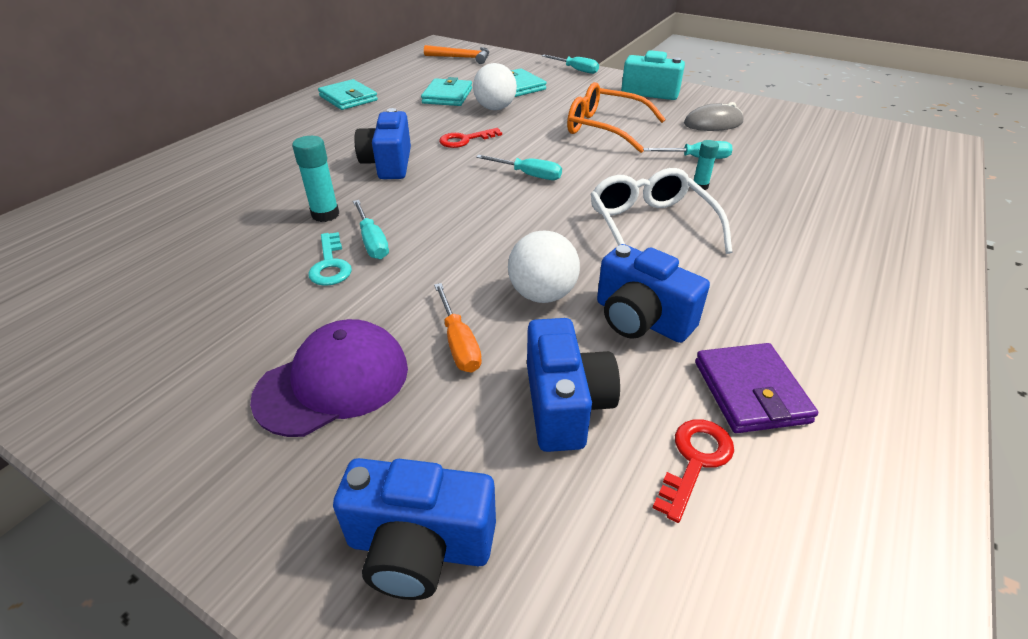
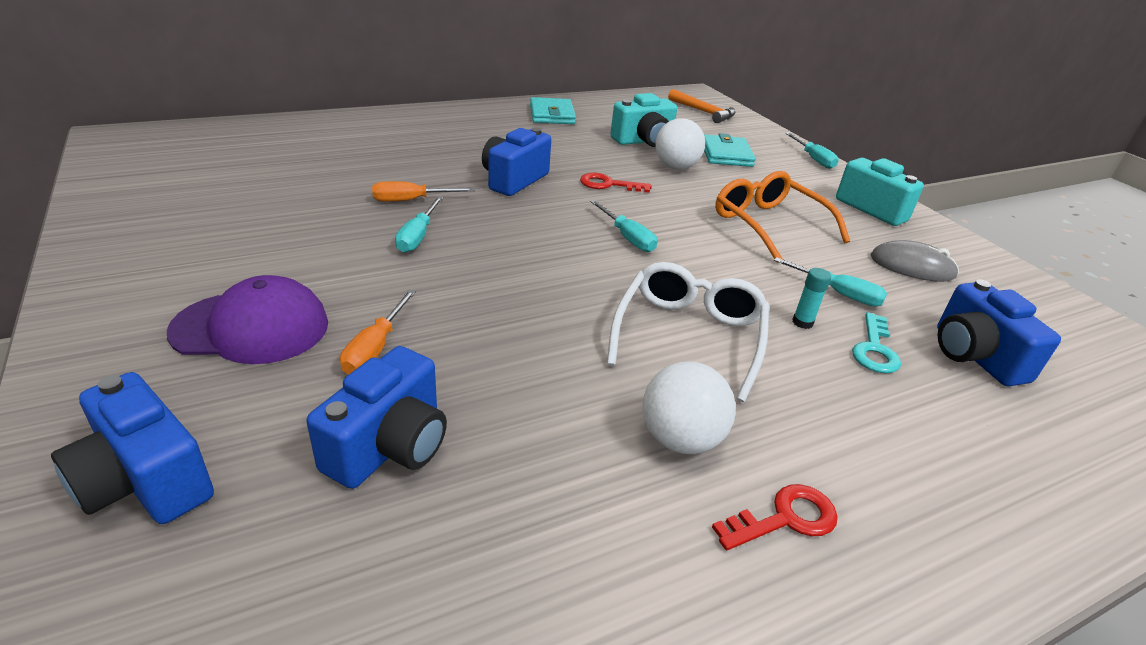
camera: 30 degrees right, 5 degrees down
(325, 215) = (411, 200): turquoise glue stick -> orange screwdriver
(330, 265) = (364, 240): turquoise key -> turquoise key (874, 349)
(447, 96) = (643, 141): turquoise wallet -> turquoise camera
(542, 294) = (497, 345): white ball -> white ball (680, 439)
(641, 319) = (558, 414): blue camera -> blue camera (974, 356)
(695, 460) = (433, 565): red key -> red key (785, 518)
(750, 391) = (576, 542): purple wallet -> none

